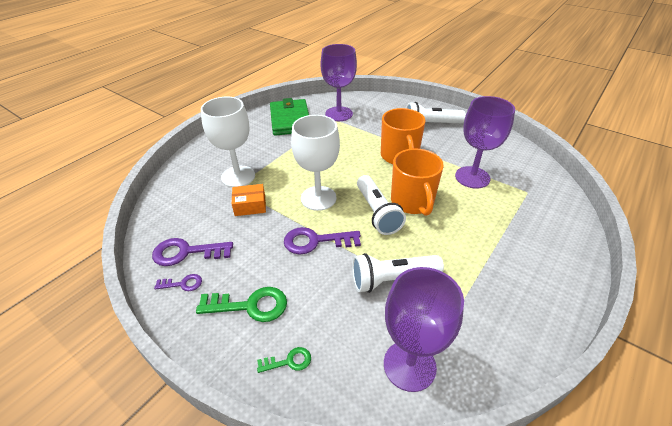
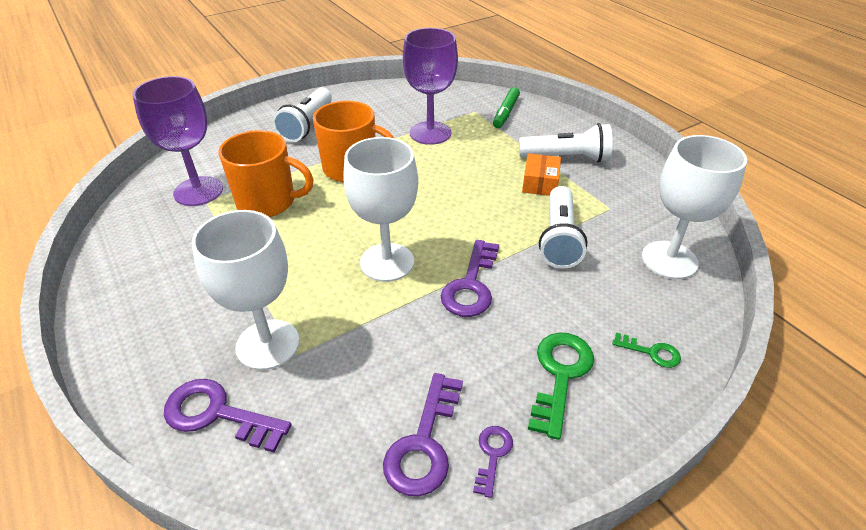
camera: 70 degrees left, 0 degrees up
(192, 177) = (217, 414): none -> purple key
(250, 205) = (356, 341): orange box -> orange box (540, 183)
(289, 361) = (651, 352): green key -> green key turned 105 degrees clockwise
(290, 120) = (158, 247): green wallet -> none
(377, 213) = (447, 218): white flashlight -> white flashlight (566, 158)
(409, 365) = (669, 260): purple goblet -> white goblet
(412, 202) = (445, 186): orange mug -> orange mug (268, 202)
(544, 210) = (506, 113): none -> green marker

